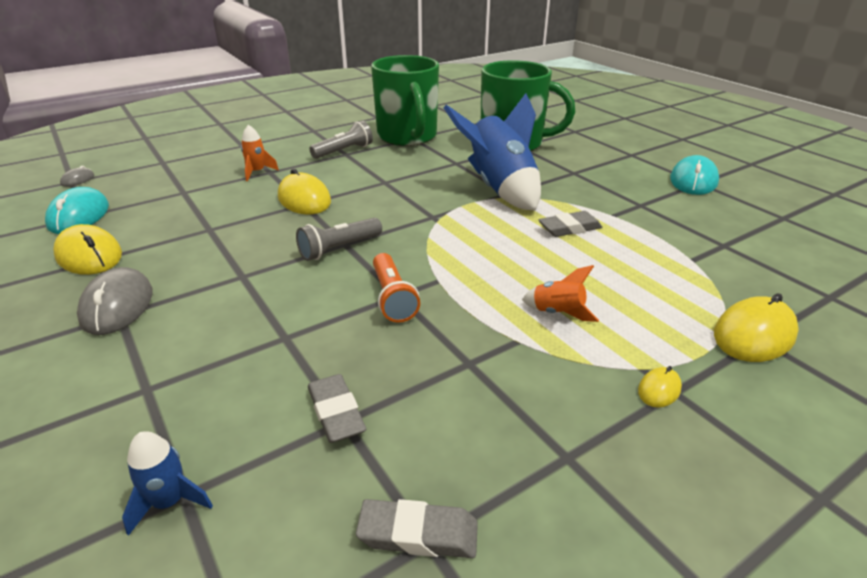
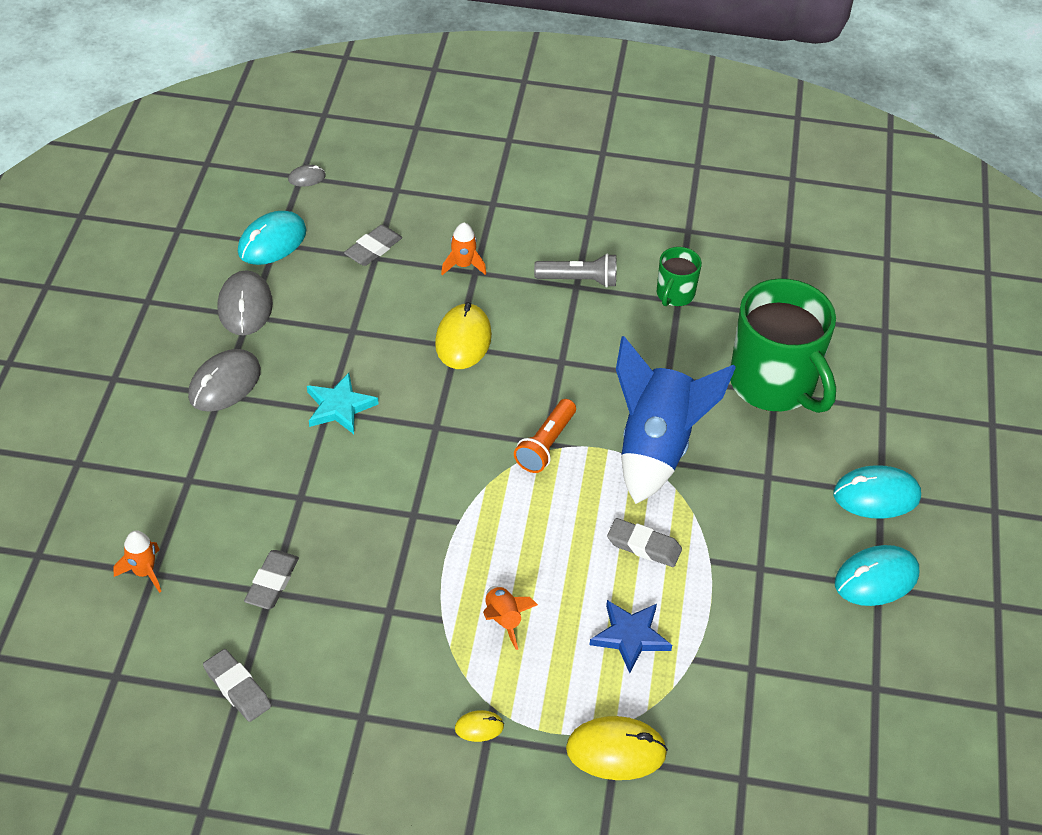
camera: 40 degrees right, 15 degrees up
(89, 255) = (245, 306): yellow mouse -> grey mouse
(169, 502) = (144, 572): blue rocket -> orange rocket
(177, 189) = (373, 249): none -> grey eraser
(251, 269) = (339, 407): none -> turquoise star
(339, 248) = (425, 429): grey flashlight -> none
(392, 298) = (406, 514): orange flashlight -> orange flashlight (546, 445)
(407, 137) = (674, 294): green mug -> green mug, size x0.47
(631, 156) = (876, 495): none -> turquoise mouse
(642, 271) = (630, 636): none -> blue star

